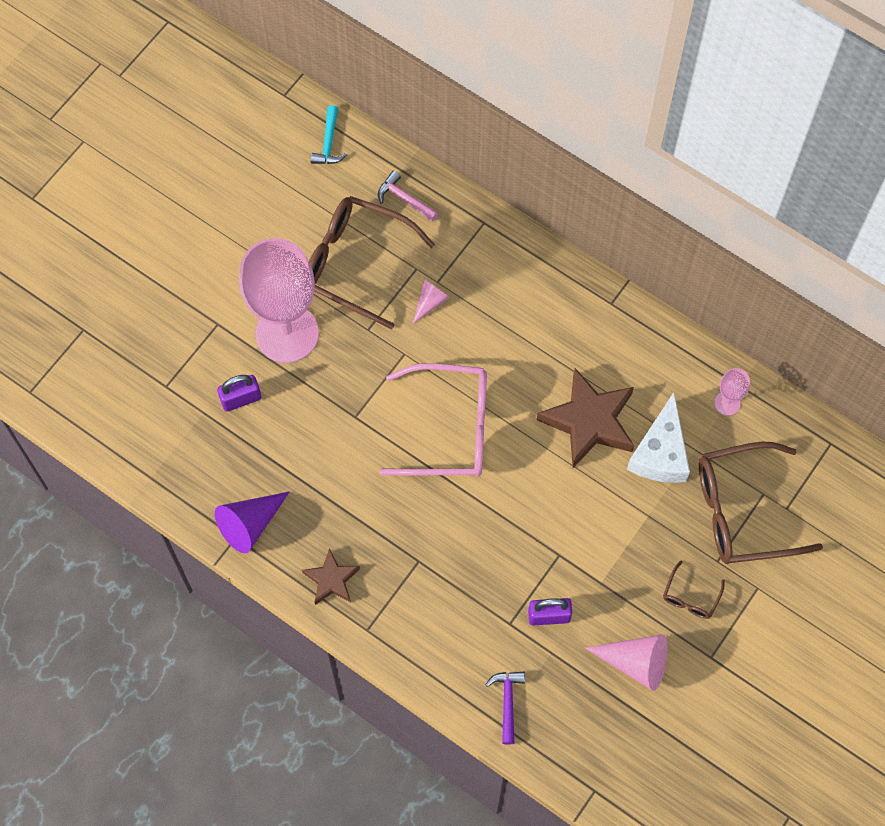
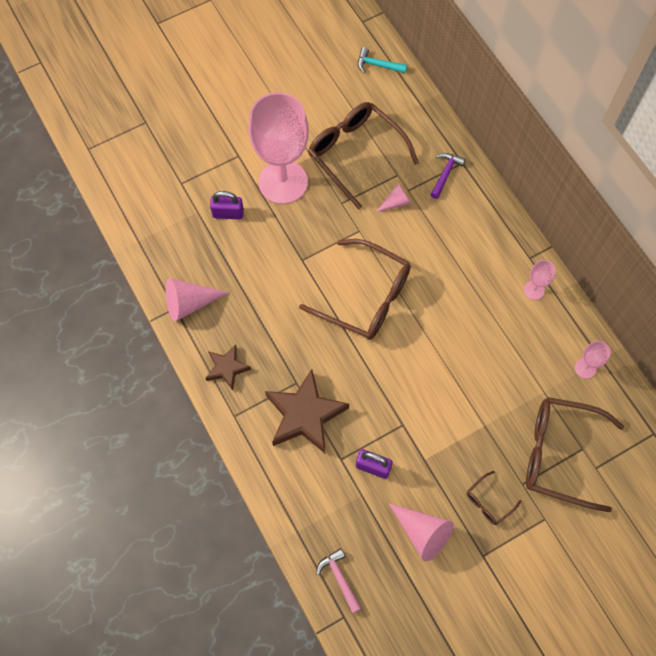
camera: 25 degrees right, 0 degrees up
(250, 524) = (190, 303): purple cone -> pink cone
(329, 143) = (377, 65): turquoise hammer -> turquoise hammer turned 75 degrees clockwise
(404, 199) = (412, 123): pink hammer -> pink hammer (339, 578)
(449, 429) = (365, 297): pink glasses -> brown glasses
(507, 702) = (310, 517): purple hammer -> purple hammer (445, 173)
(589, 421) = (472, 336): brown star -> brown star (305, 415)
(632, 339) = (534, 290): none -> pink goblet
(660, 453) = (516, 383): white cheese -> none

